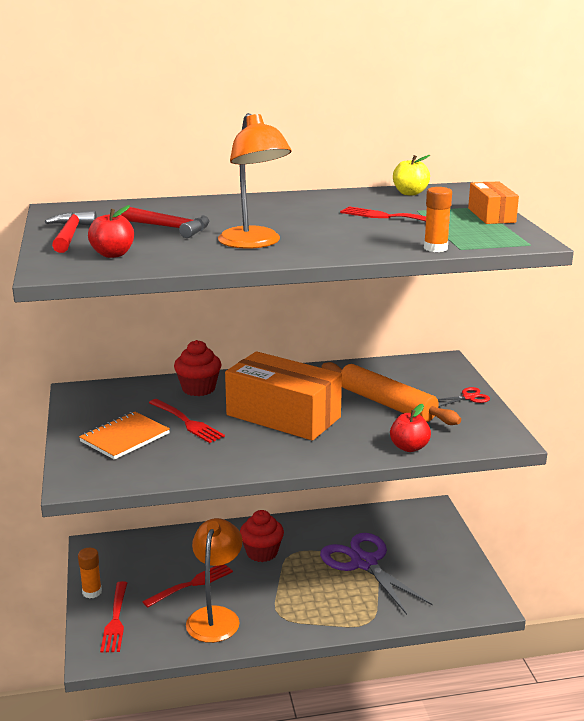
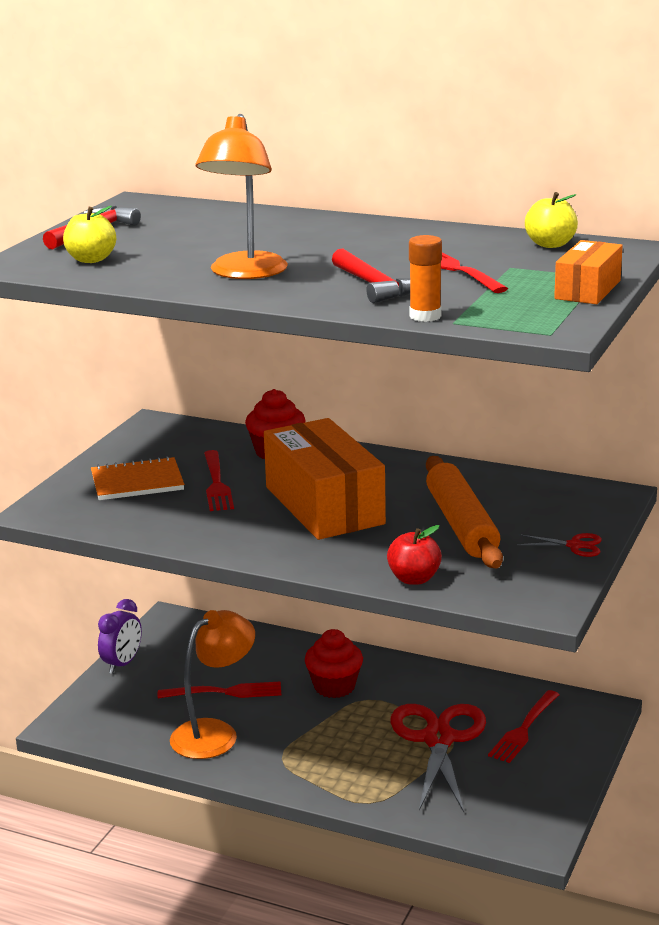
camera: 35 degrees right, 0 degrees up
(92, 592) = (122, 664): orange glue stick -> purple clock
(113, 254) = (91, 259): red apple -> yellow apple
(115, 619) = (117, 698): red fork -> red fork (524, 728)
(170, 228) = (199, 241): red hammer -> red hammer (375, 286)
(364, 562) = (439, 739): purple scissors -> red scissors

